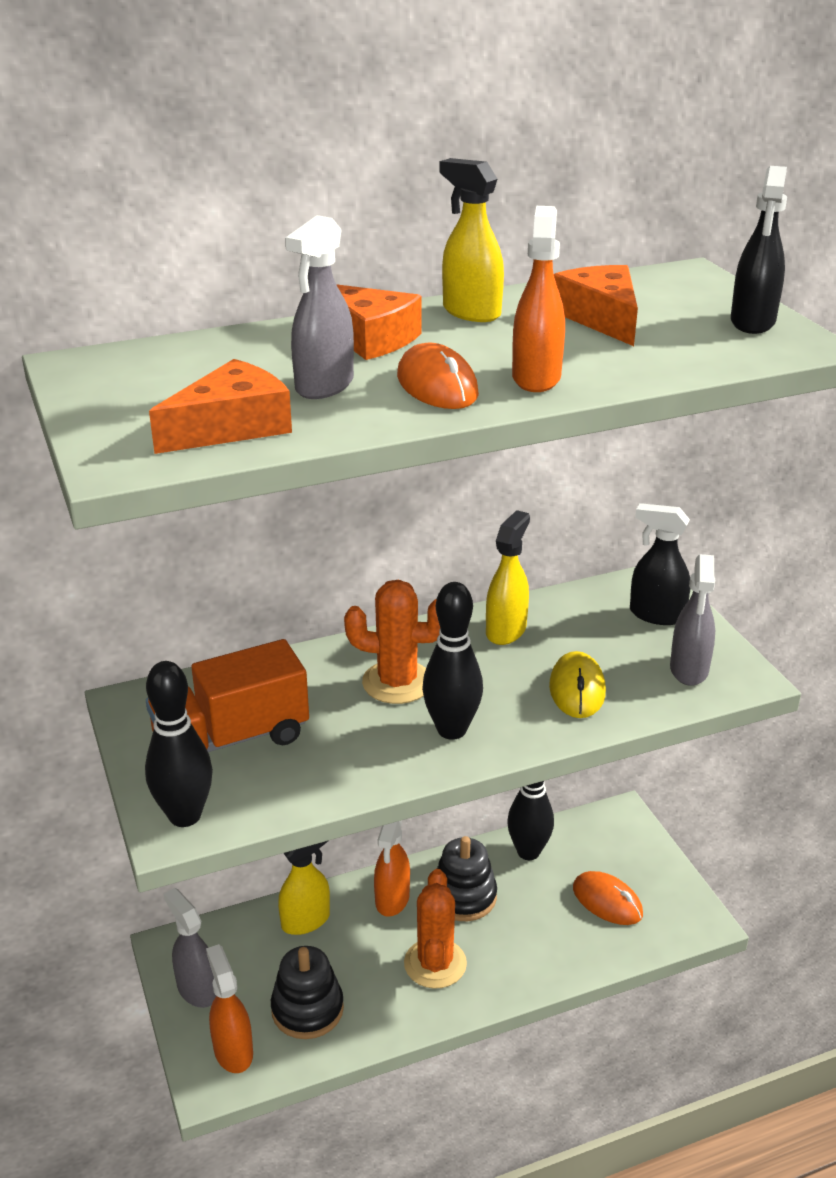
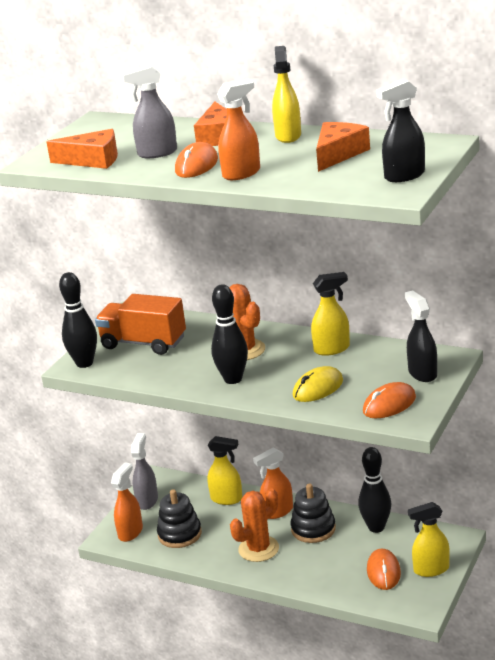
camera: 50 degrees right, 5 degrees down
(647, 867) = (431, 569): none -> yellow spray bottle
(689, 670) = (389, 404): grey spray bottle -> orange mouse

